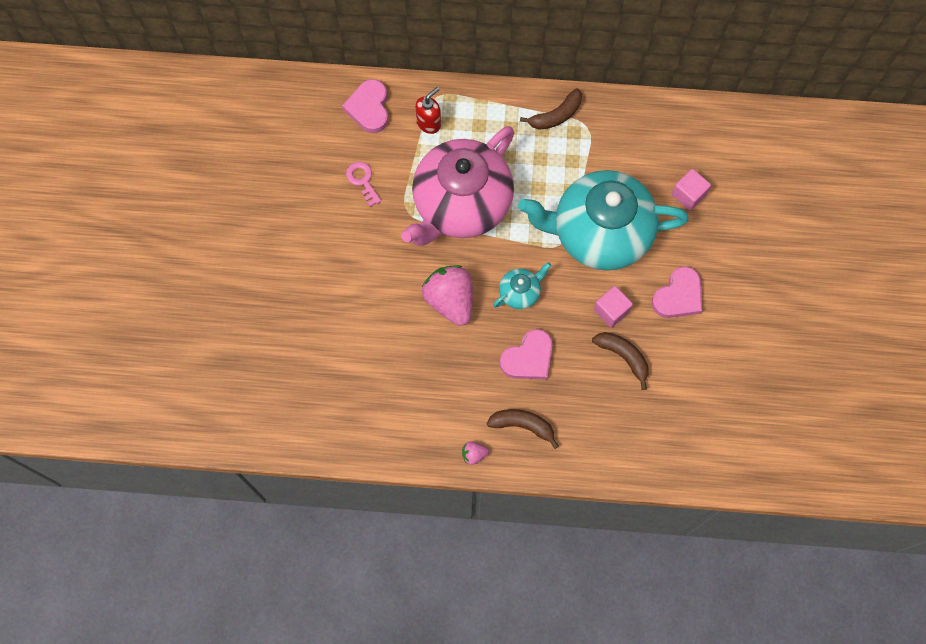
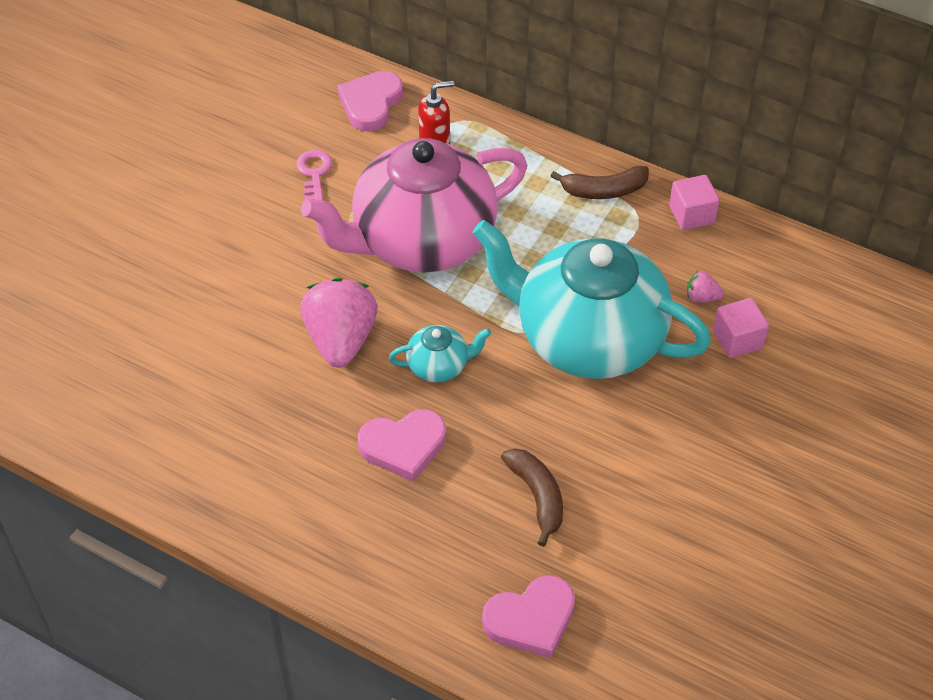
camera: 25 degrees right, 20 degrees down
(474, 454) = (257, 532): pink strawberry -> pink strawberry (702, 297)
(523, 425) = (346, 525): brown banana -> none
(611, 310) = (552, 434): pink cube -> pink cube (692, 215)
(678, 296) = (658, 453): pink heart -> pink heart (531, 619)

